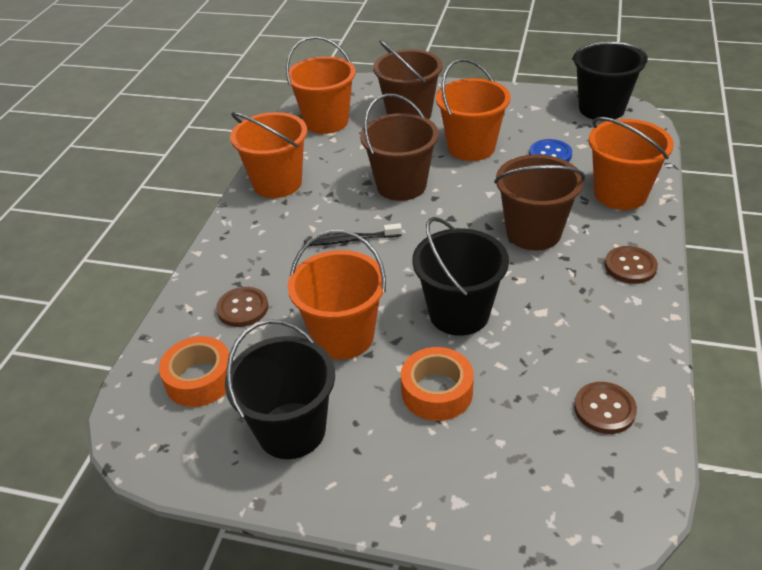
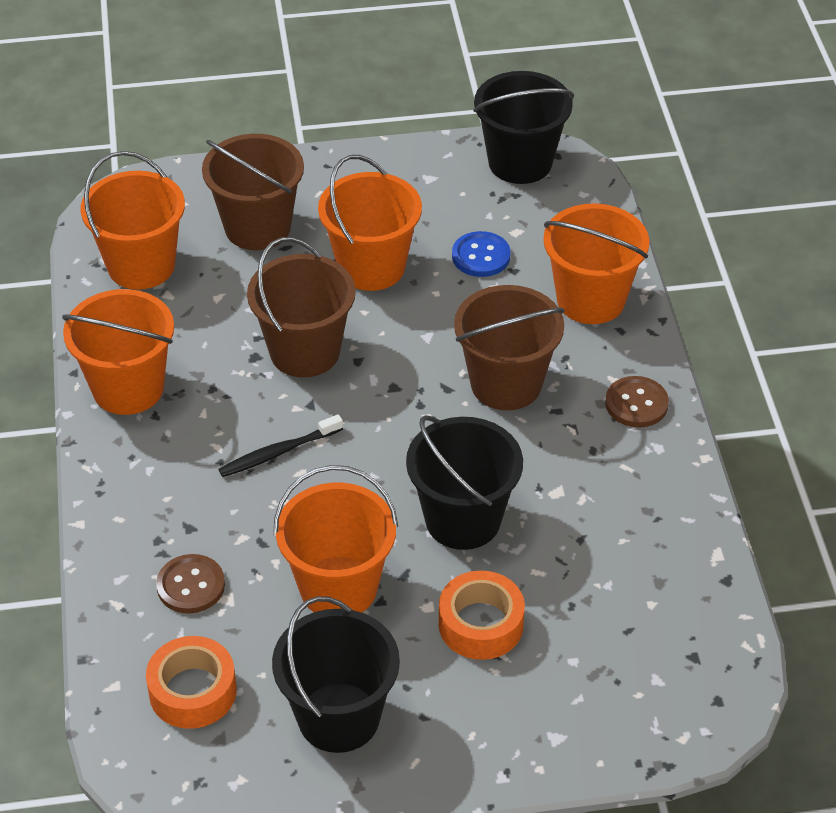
camera: 25 degrees left, 5 degrees up
(604, 409) = (667, 591): brown button -> none

